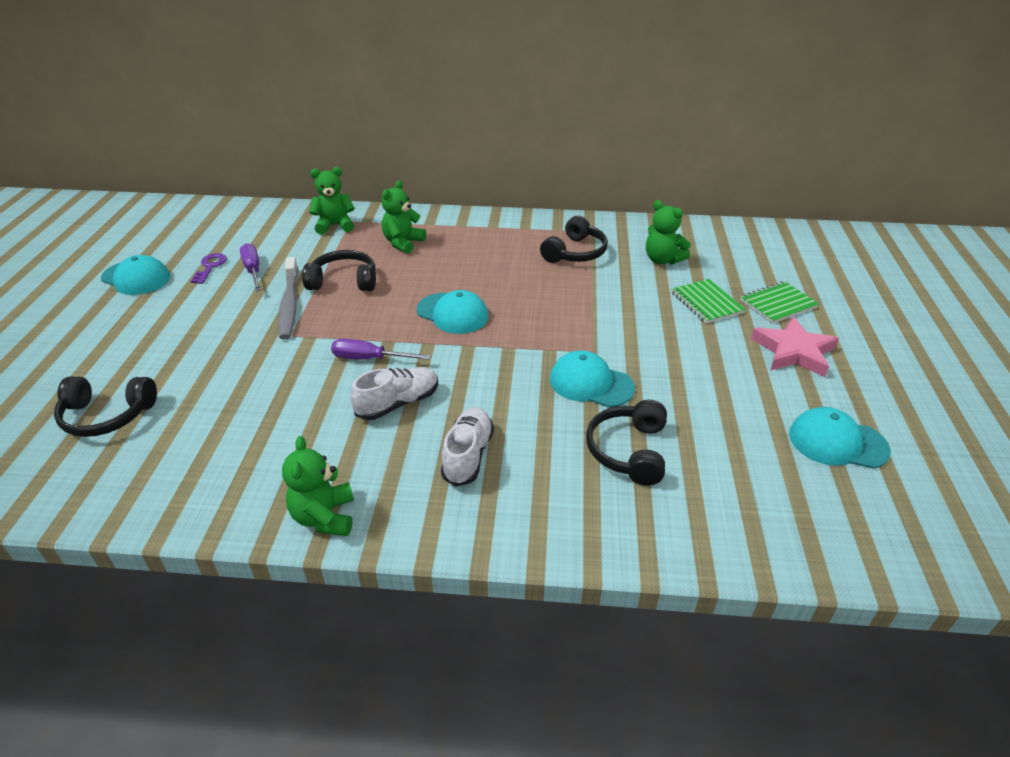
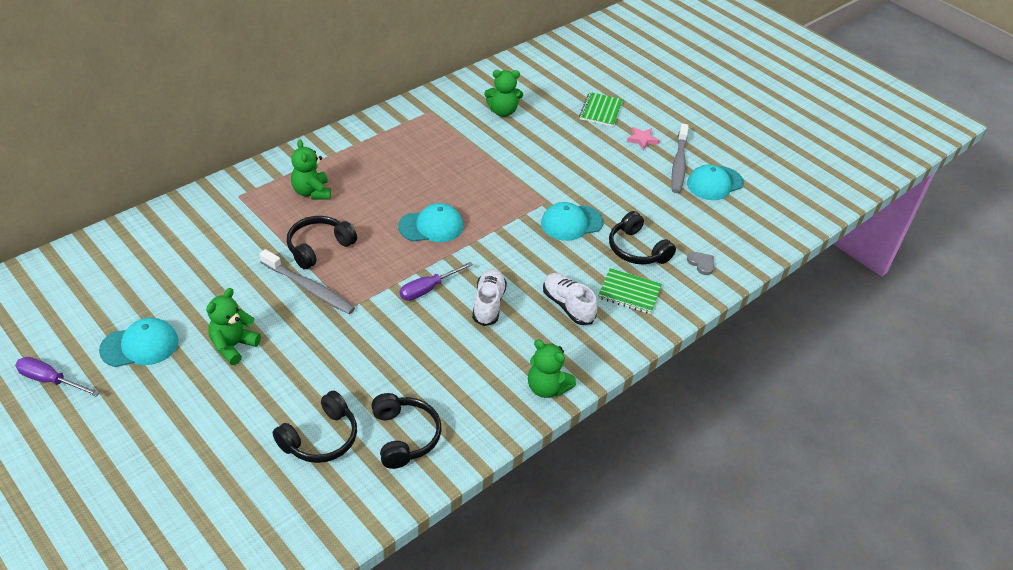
camera: 50 degrees left, 5 degrees up
(210, 267) = (189, 299): purple key -> none
(253, 270) = (231, 280): purple screwdriver -> purple screwdriver (50, 380)
(335, 225) = (231, 207): green teddy bear -> green teddy bear (233, 346)
(575, 252) = (443, 135): black headphones -> black headphones (404, 436)
(692, 517) = (701, 264): none -> grey heart
(706, 303) = (564, 131): green notebook -> green notebook (629, 292)
(793, 351) = (642, 140): pink star -> pink star, size x0.55
(811, 397) = (679, 164): none -> grey toothbrush

